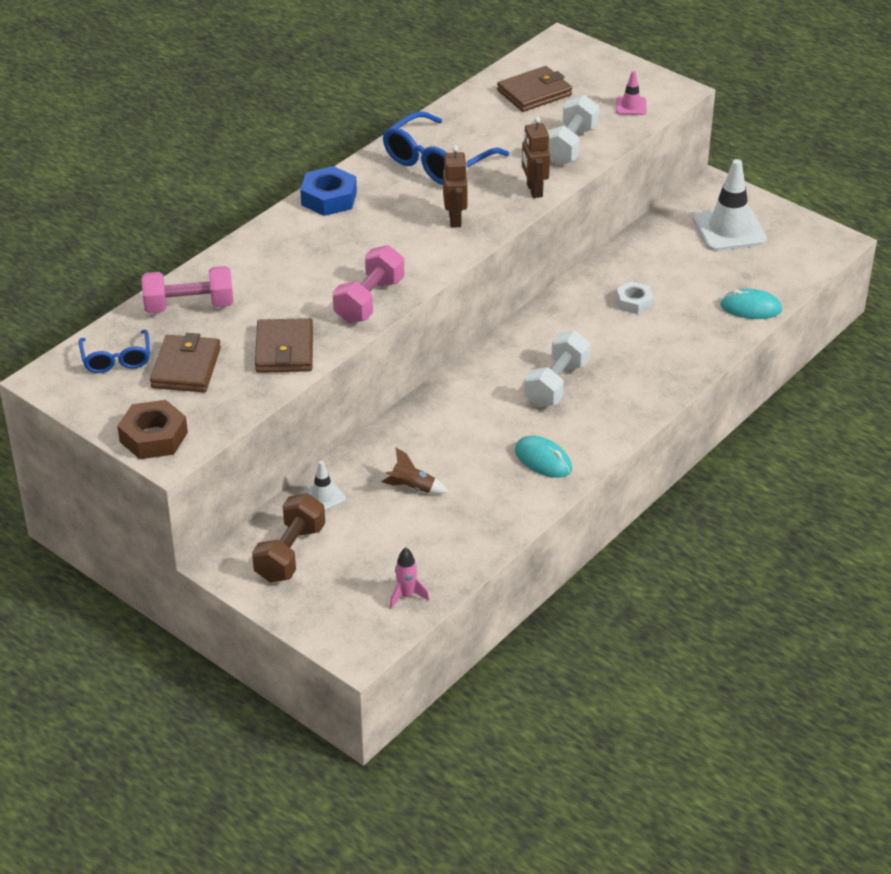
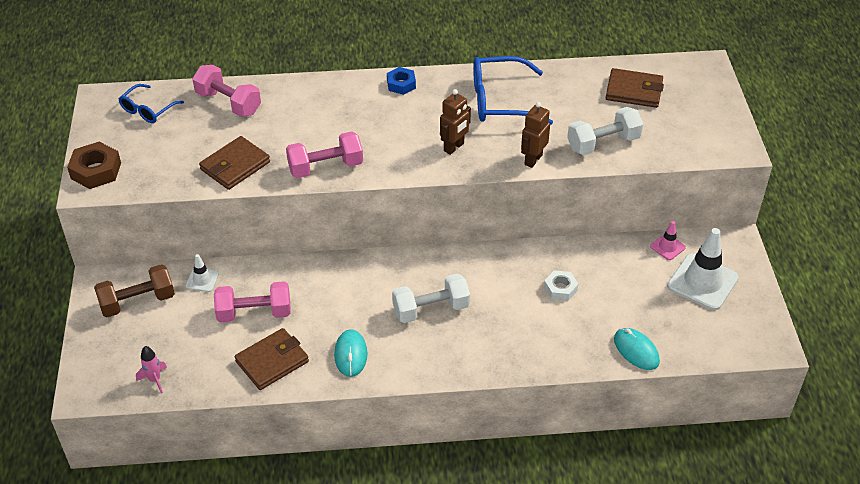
camera: 45 degrees right, 5 degrees up
(186, 368) = (172, 140): brown wallet -> brown wallet (272, 361)
(329, 198) = (401, 84): blue nut -> blue nut, size x0.66
(412, 488) = (254, 313): brown rocket -> pink dumbbell
(631, 106) = (688, 141): pink traffic cone -> pink traffic cone (667, 247)

